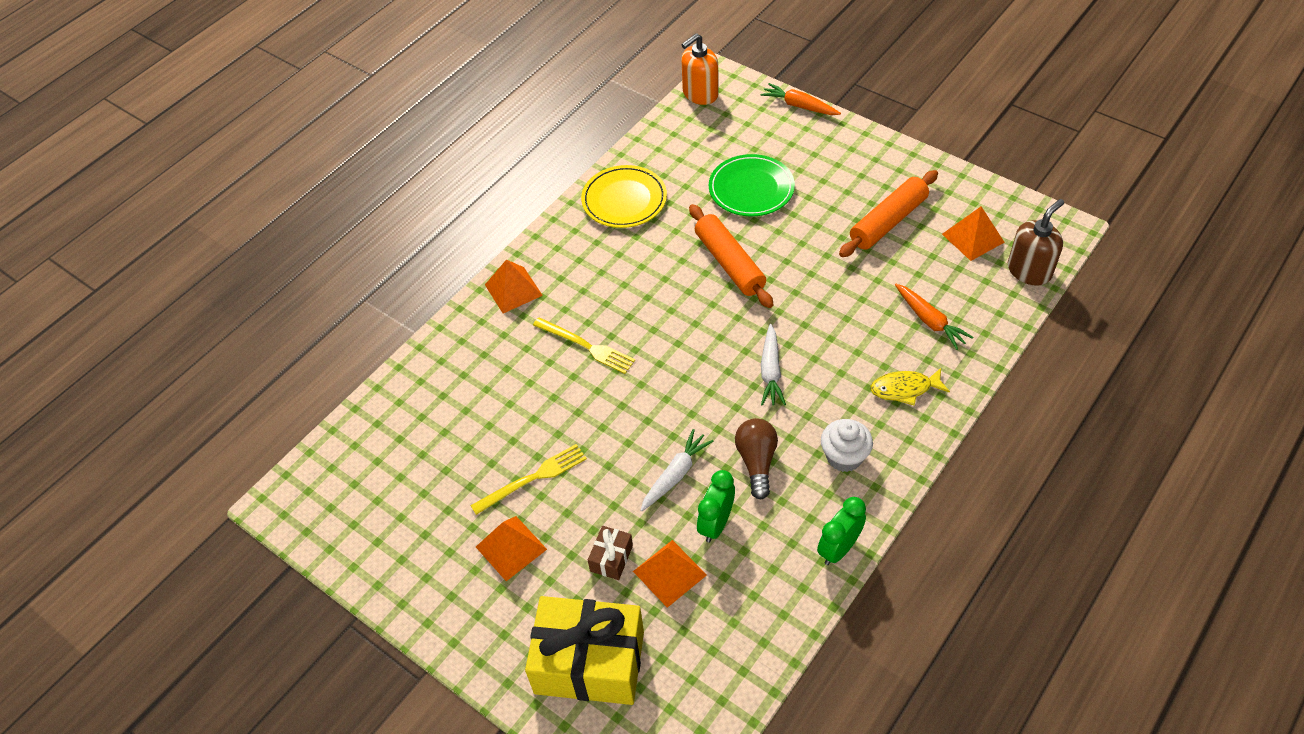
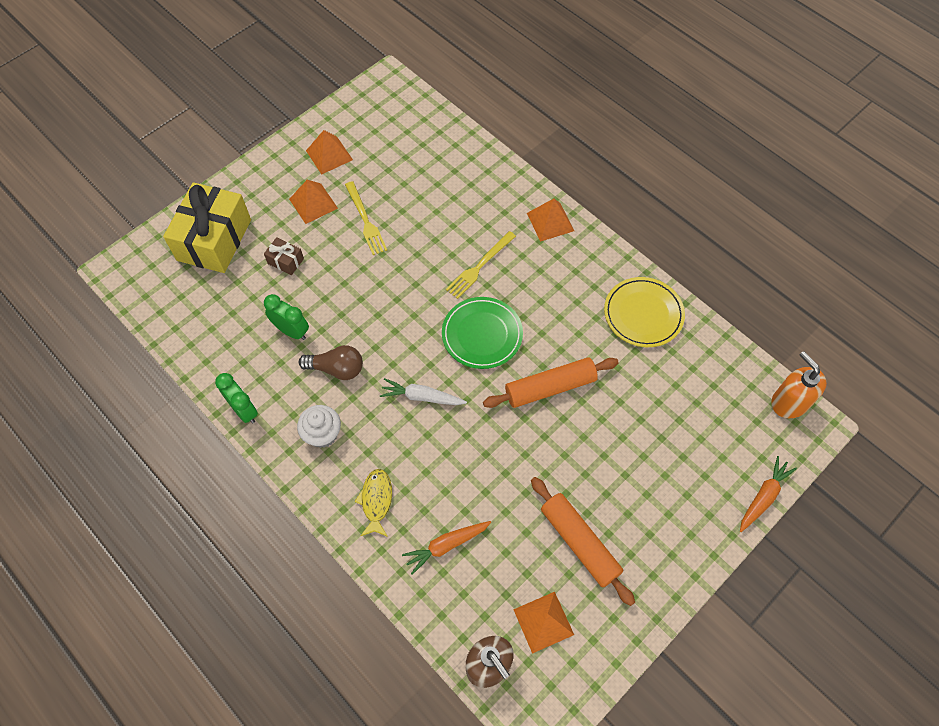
camera: 95 degrees right, 10 degrees up
(669, 573) = (262, 295): orange pyramid -> orange pyramid (329, 155)
(675, 475) = (342, 311): white carrot -> none
(751, 189) = (643, 424): green plate -> green plate (482, 334)

